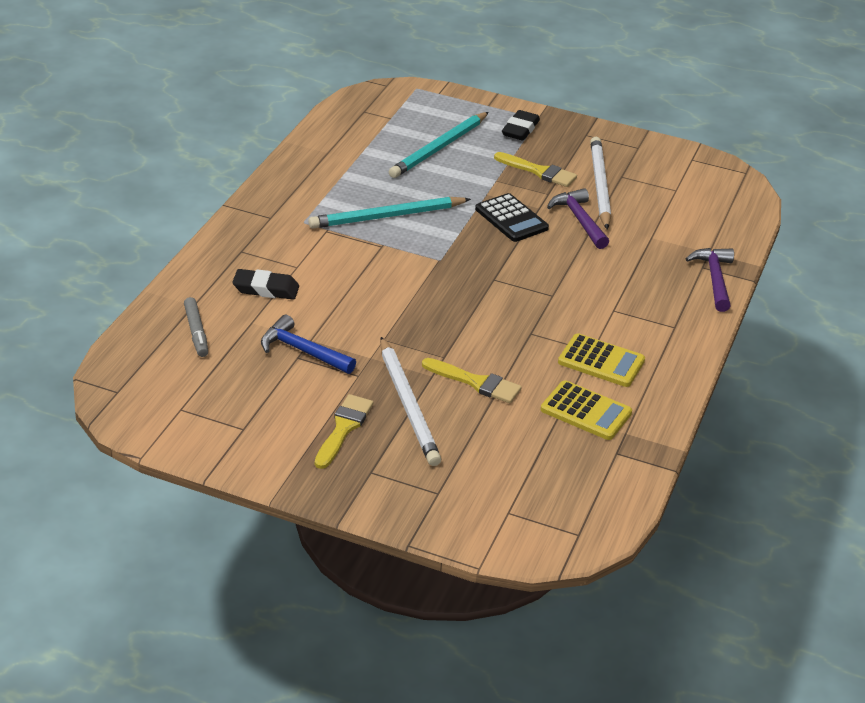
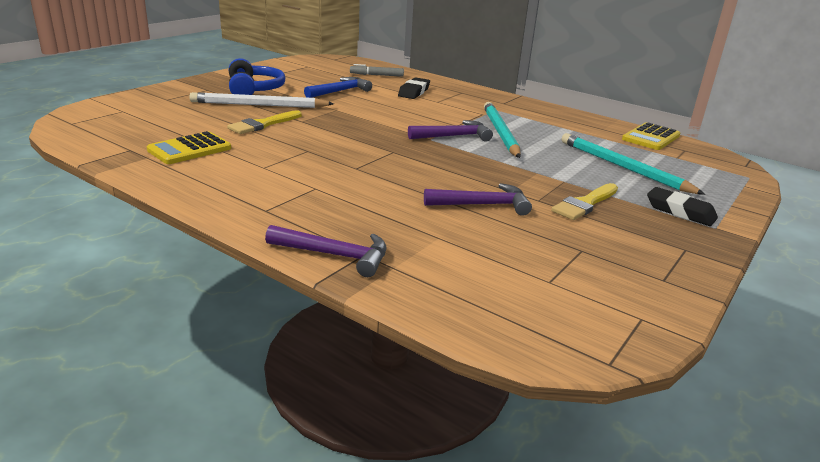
camera: 105 degrees right, 10 degrees down
(343, 428) = (254, 89): yellow brush -> blue headphones
(421, 245) = (453, 136): none -> purple hammer
(511, 219) = (490, 174): black calculator -> none
(599, 185) = (557, 231): white pencil -> none
(601, 361) = (245, 167): yellow calculator -> yellow calculator (651, 137)

